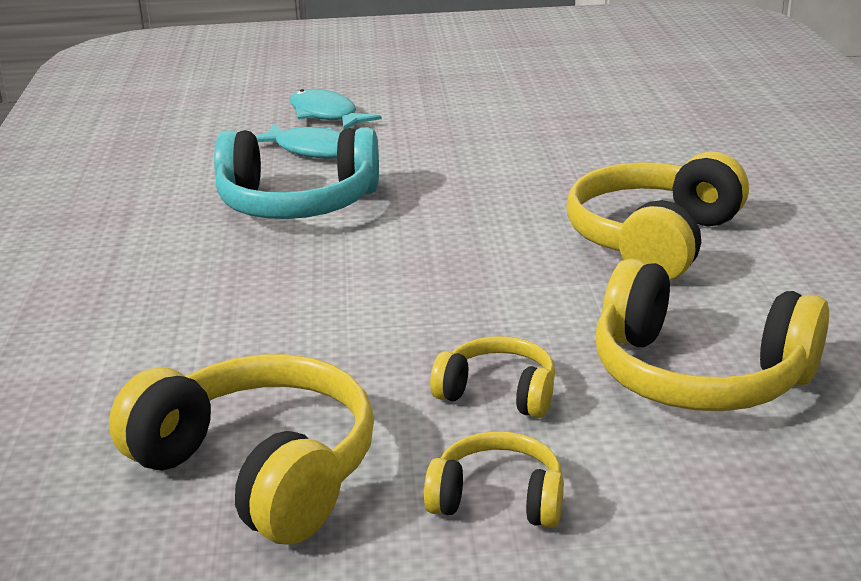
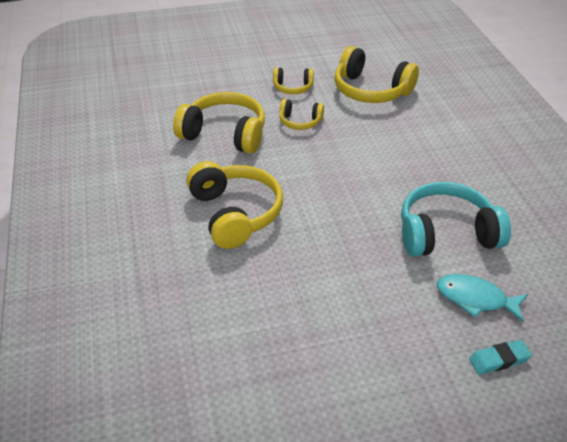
camera: 170 degrees right, 15 degrees up
(326, 115) = (499, 360): turquoise fish -> turquoise eraser
(653, 240) = (235, 213): yellow headphones -> yellow headphones turned 45 degrees counterclockwise

